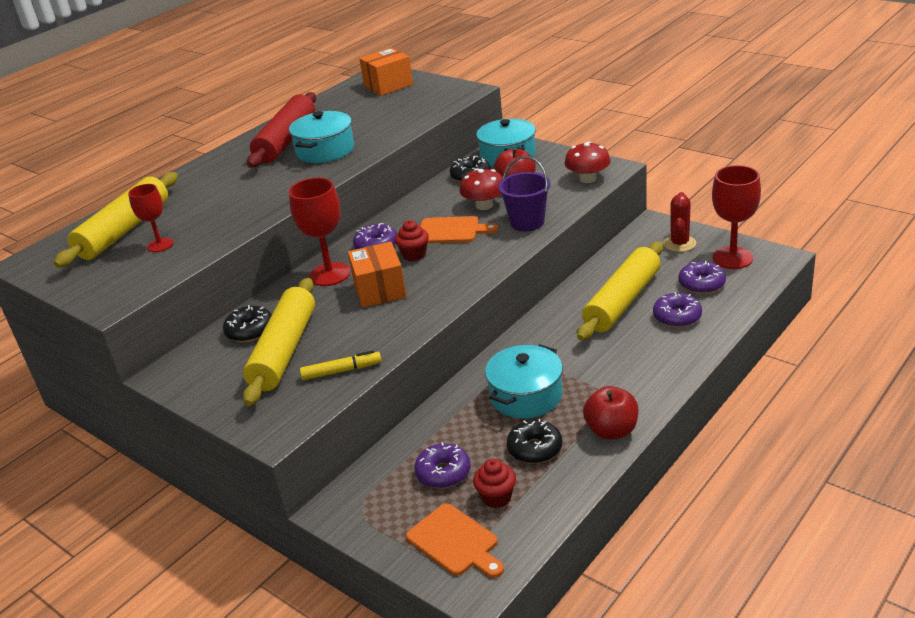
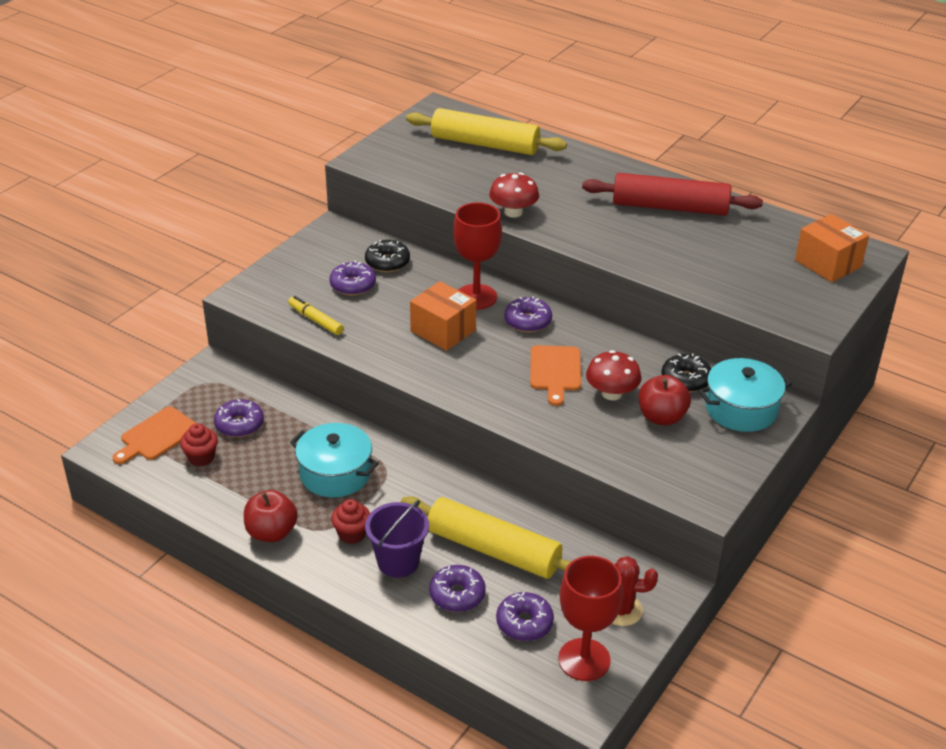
camera: 80 degrees right, 5 degrees up
(160, 245) = (454, 167): red goblet -> none
(284, 351) = (353, 285): yellow rolling pin -> purple donut
(325, 150) = (642, 235): turquoise pot -> none
(341, 371) = (316, 320): yellow marker -> yellow marker turned 150 degrees clockwise
(380, 290) = (443, 331): orange box -> orange box turned 60 degrees clockwise
(414, 255) = (506, 348): red cupcake -> red cupcake (352, 534)
(527, 222) = (569, 427): purple bucket -> purple bucket (398, 562)
(535, 449) = (258, 480): black donut -> none
(588, 179) = (678, 479): red mushroom -> red mushroom (513, 212)

